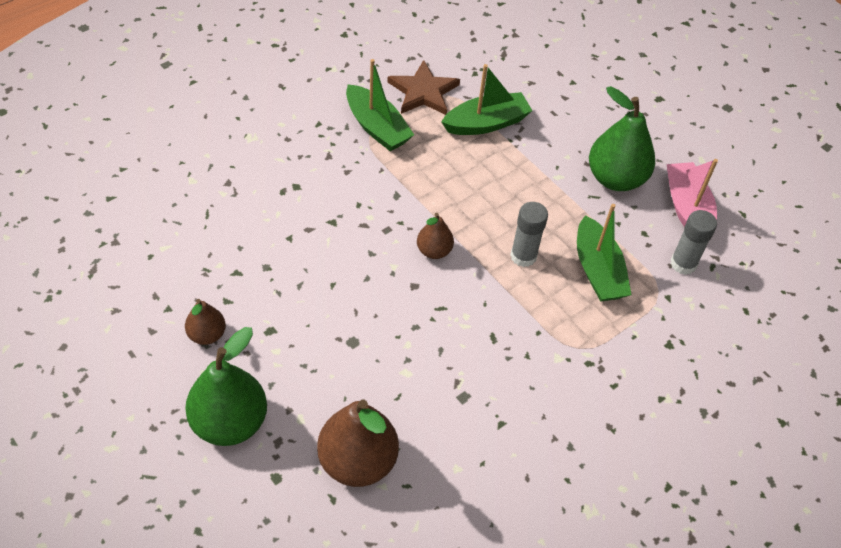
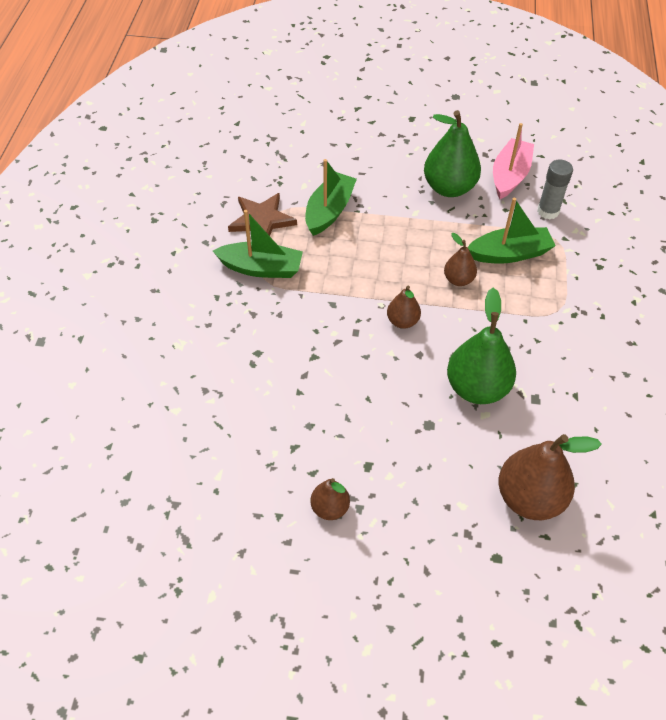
camera: 40 degrees left, 0 degrees up
(229, 422) = (422, 552): green pear -> green pear (477, 388)
(523, 256) = (458, 280): grey glue stick -> brown pear
(597, 270) = (509, 254): green boat -> green boat turned 45 degrees counterclockwise
(687, 209) = (510, 176): pink boat -> pink boat turned 75 degrees clockwise

